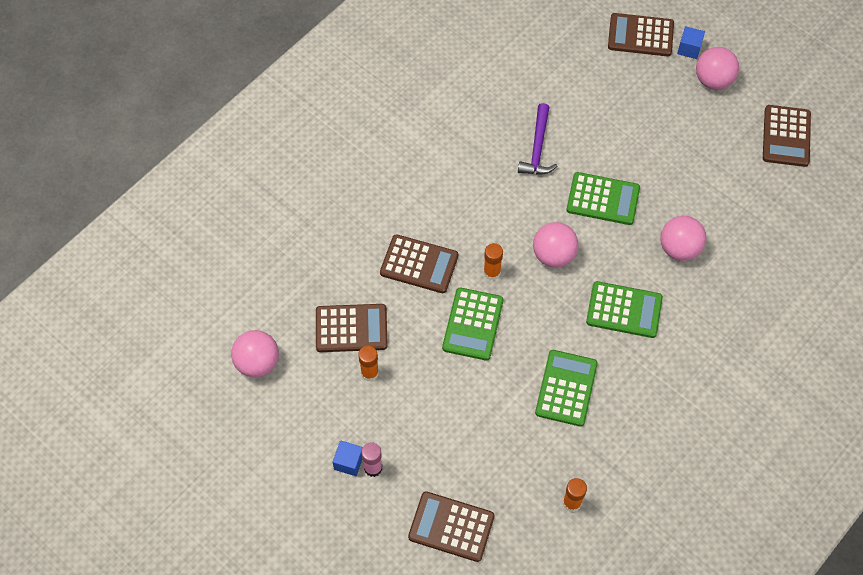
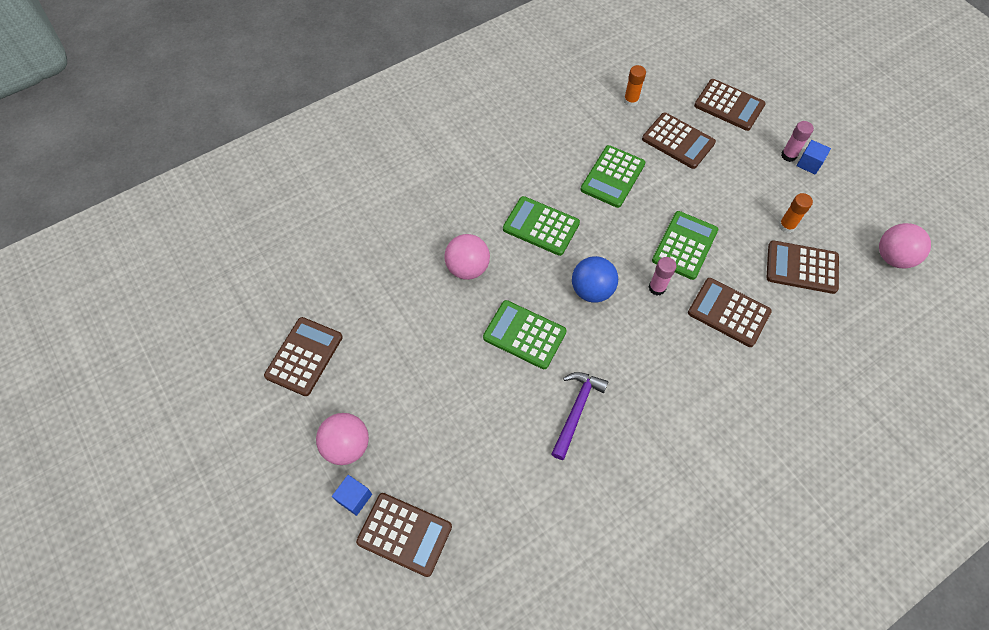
camera: 165 degrees left, 0 degrees up
(492, 272) = (657, 288): orange glue stick -> pink glue stick
(503, 456) = (678, 141): none -> brown calculator
(553, 255) = (592, 290): pink ball -> blue ball

